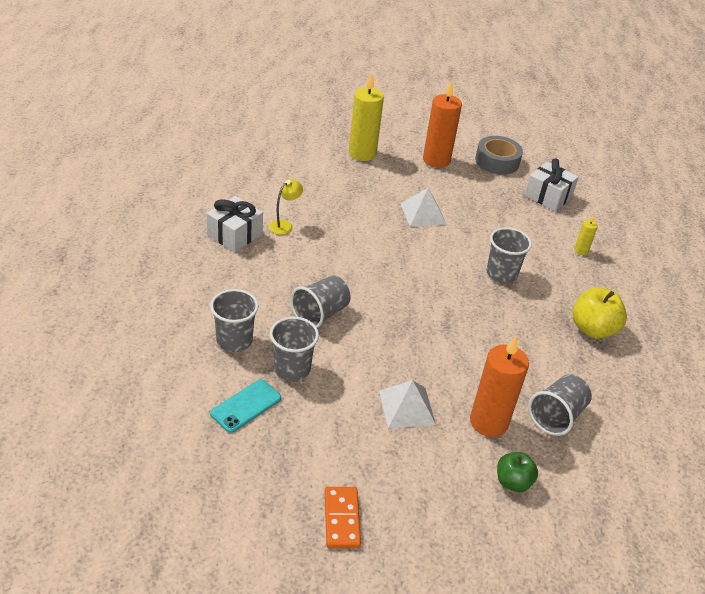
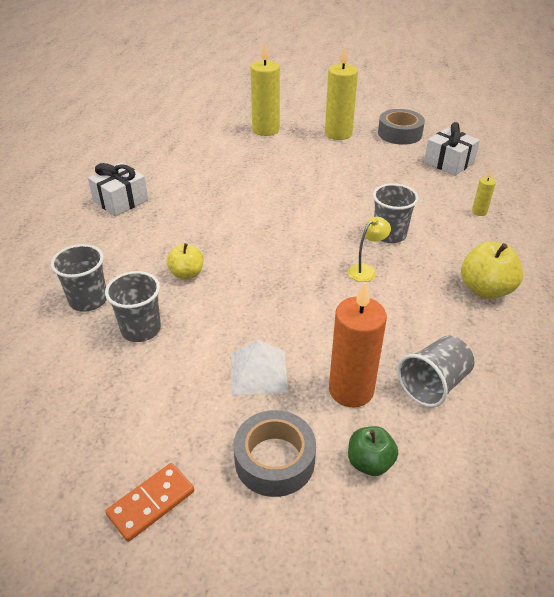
camera: 10 degrees right, 0 degrees up
(246, 406) = (79, 368): turquoise phone -> none
(284, 225) = (173, 192): yellow lamp -> yellow lamp (366, 270)
(320, 314) = (187, 274): grey cup -> yellow apple
(342, 519) = (151, 503): orange domino -> orange domino turned 45 degrees clockwise
(423, 213) = (315, 180): white pyramid -> none
(435, 482) = (274, 460): none -> grey tape
(436, 160) = (338, 134): orange candle -> yellow candle

